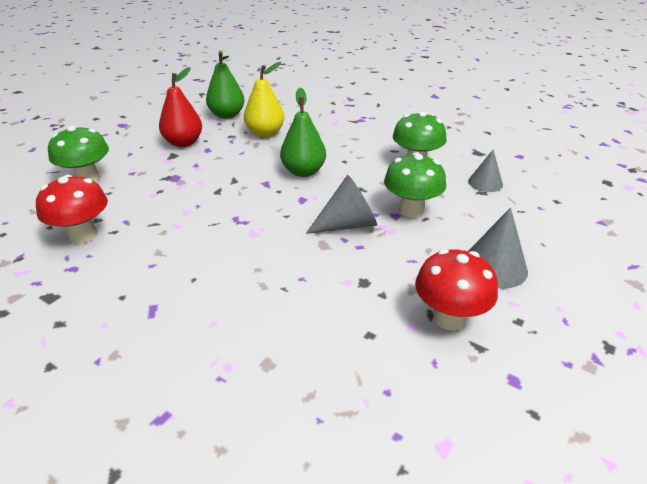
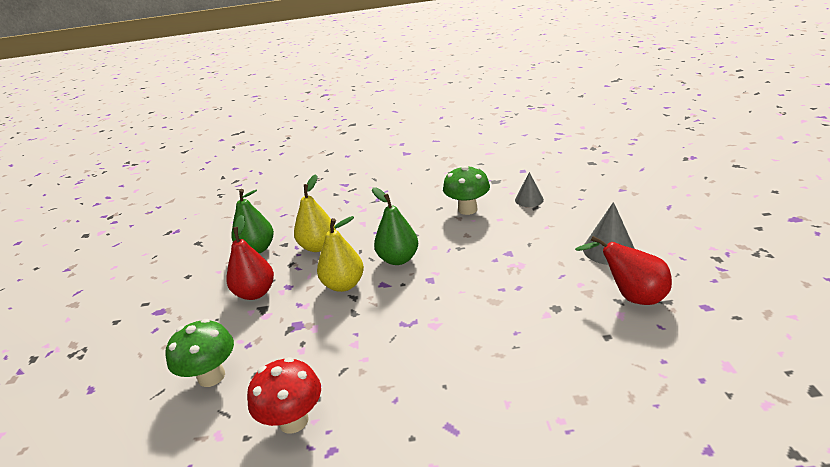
camera: 35 degrees left, 5 degrees down
(240, 168) = (344, 285): none -> yellow pear
(348, 224) = (489, 277): grey cone -> none
(411, 210) = (513, 243): green mushroom -> none
(449, 318) = (631, 296): red mushroom -> red pear

